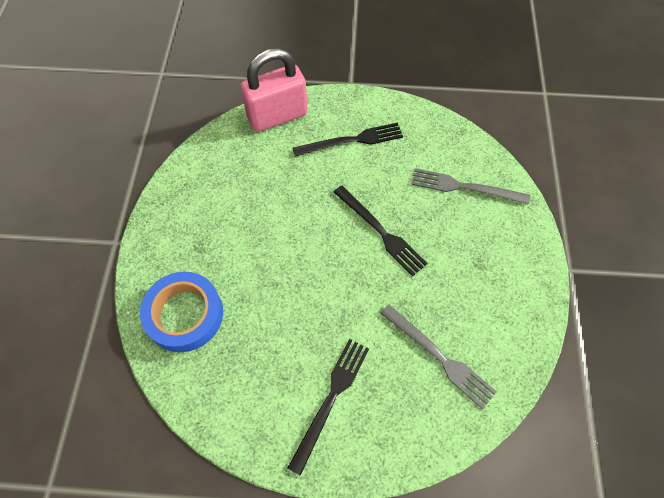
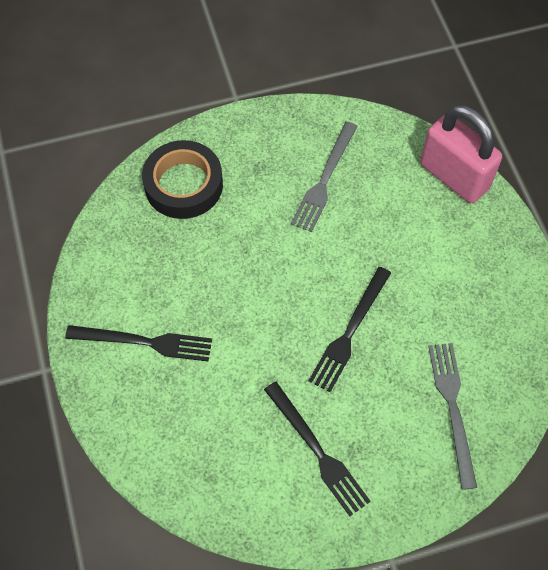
camera: 70 degrees right, 0 degrees up
(185, 314) = (183, 185): blue tape -> black tape
(352, 140) = (459, 264): black fork -> black fork (317, 451)
(439, 357) = (224, 434): grey fork -> grey fork (324, 180)

